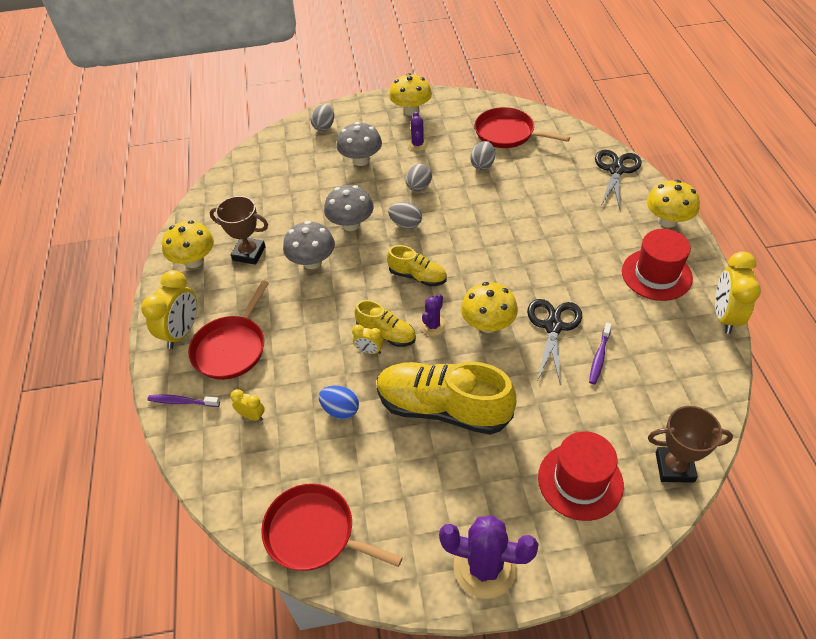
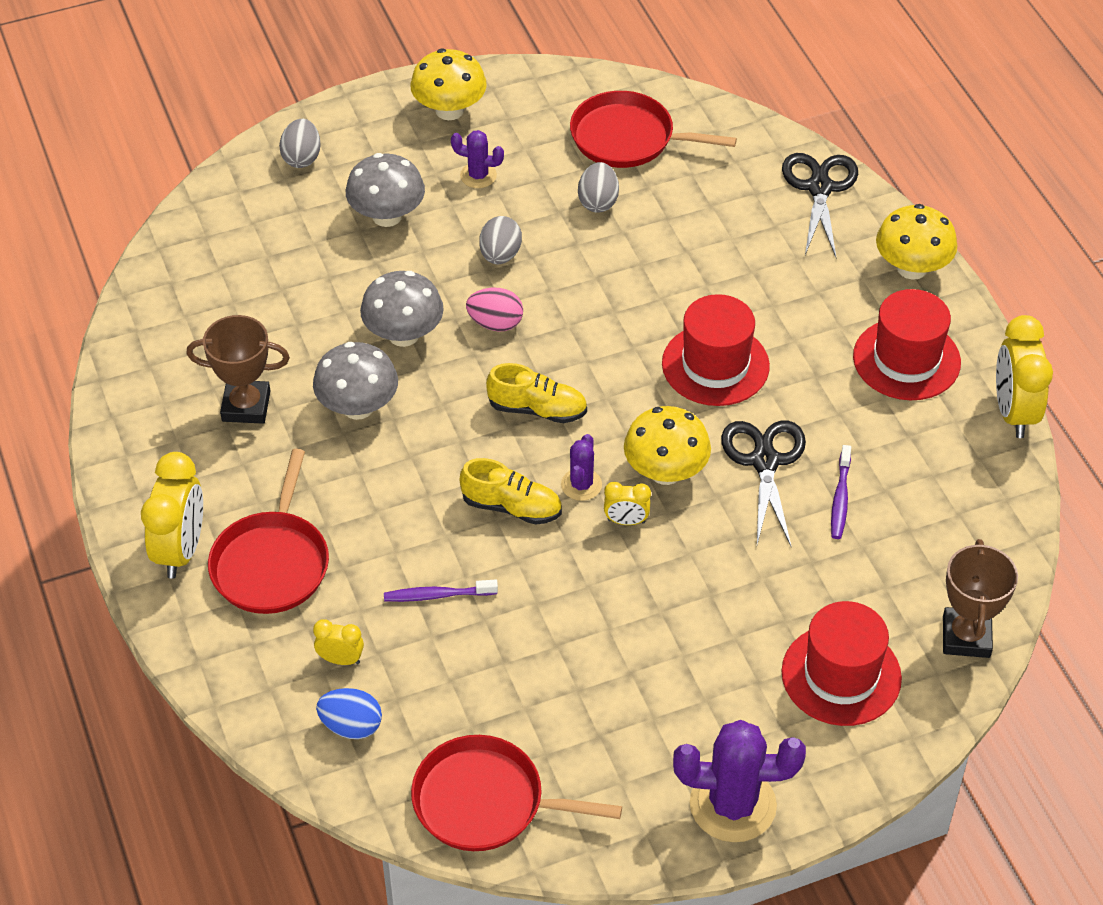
camera: 15 degrees left, 0 degrees up
(182, 401) = (222, 655): purple toothbrush -> purple toothbrush (437, 595)
(194, 261) = (156, 430): yellow mushroom -> none
(340, 410) = (474, 631): blue egg -> blue egg (351, 726)
(369, 351) = (492, 537): yellow clock -> yellow clock (626, 521)
(406, 224) = (495, 323): grey egg -> pink egg
(417, 144) = (478, 175): purple cactus -> purple cactus turned 60 degrees counterclockwise
(443, 408) = (626, 605): yellow shoe -> none
(533, 263) = (715, 365): none -> red hat
(674, 467) = (966, 637): brown trophy -> brown trophy turned 75 degrees counterclockwise

